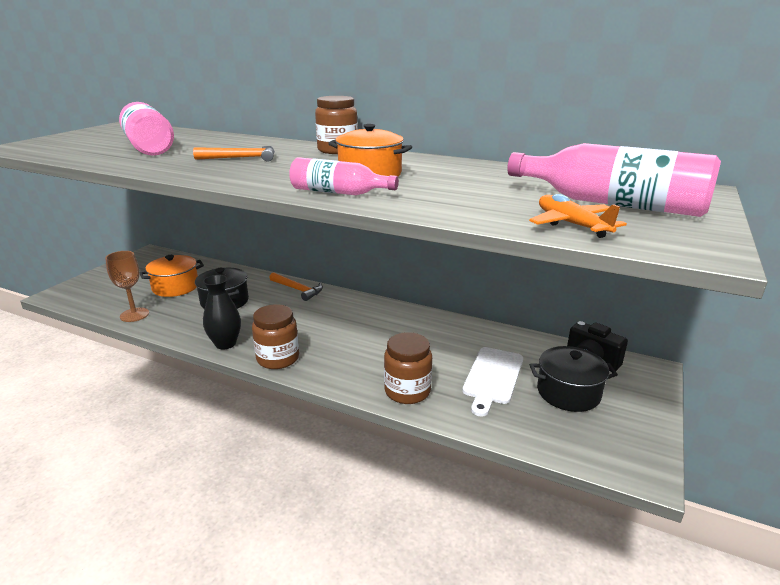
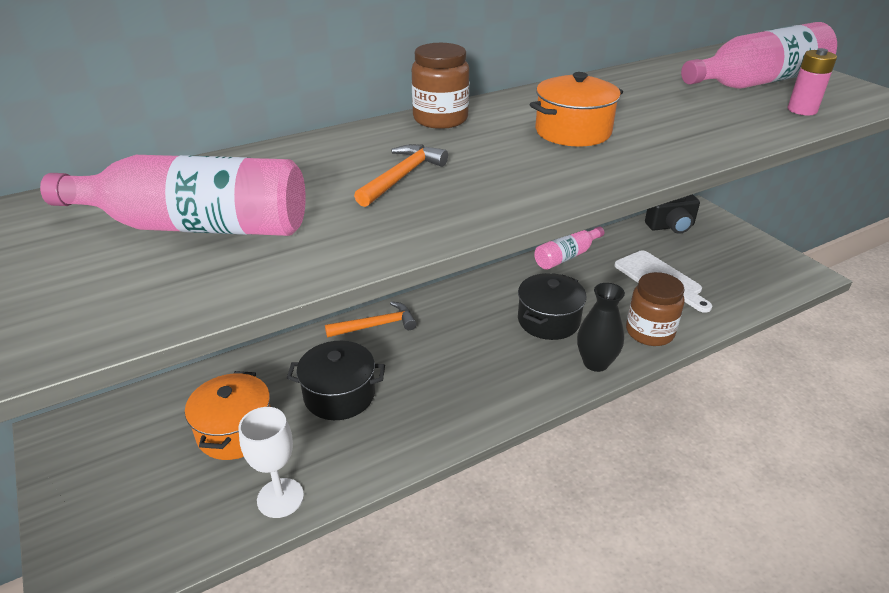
camera: 55 degrees left, 10 degrees up
(134, 315) = (280, 498): brown goblet -> white goblet
(225, 344) = (455, 425): black vase -> black vase (595, 363)
(278, 358) = (526, 393): brown jar -> none
(338, 192) = (632, 163): pink bottle -> pink bottle (566, 256)
(568, 393) = (705, 257): black pot -> black pot (548, 320)
(571, 224) = (802, 110): orange plane -> pink battery

